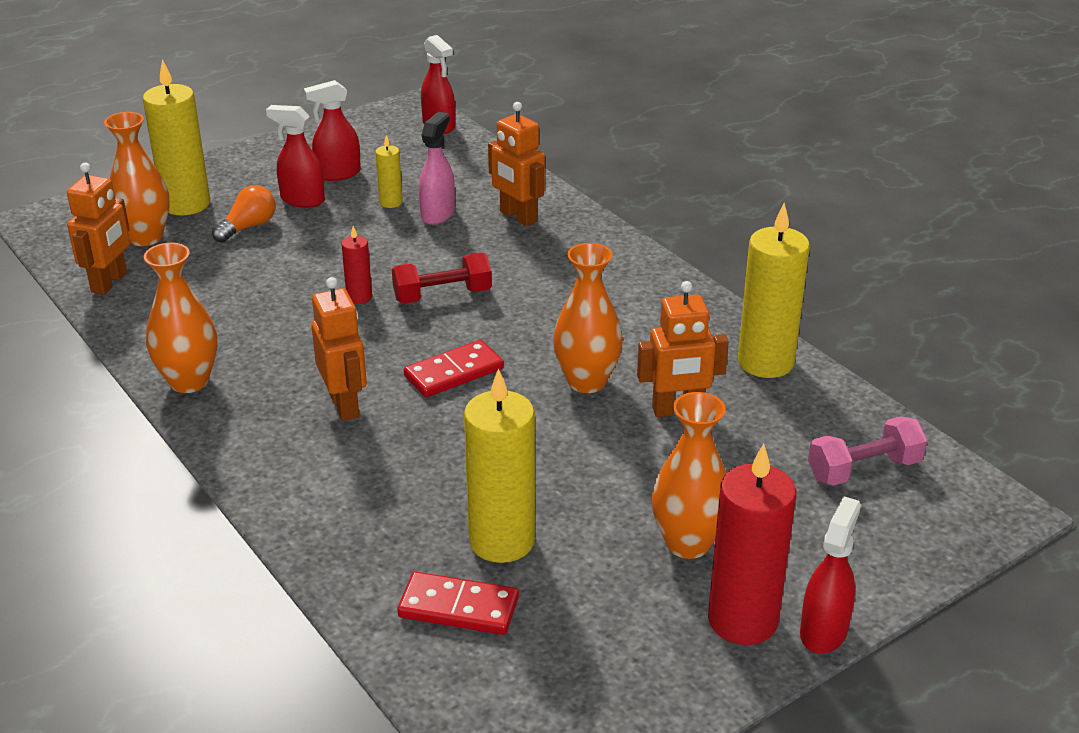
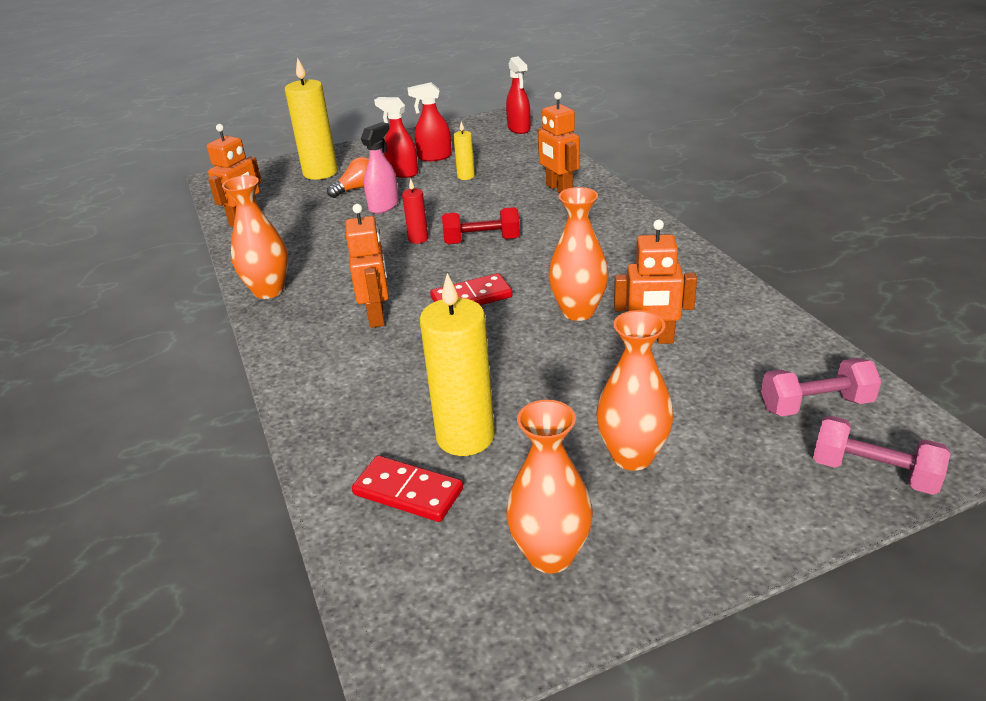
camera: 15 degrees right, 0 degrees up
(145, 237) = (283, 192): orange vase -> orange vase (550, 555)
(438, 214) = (498, 185): pink spray bottle -> pink spray bottle (384, 206)
(742, 620) = (668, 536): red candle -> none
(765, 362) = (739, 306): yellow candle -> none
(823, 631) = (748, 557): red spray bottle -> none
(929, 535) = (873, 473): none -> pink dumbbell

